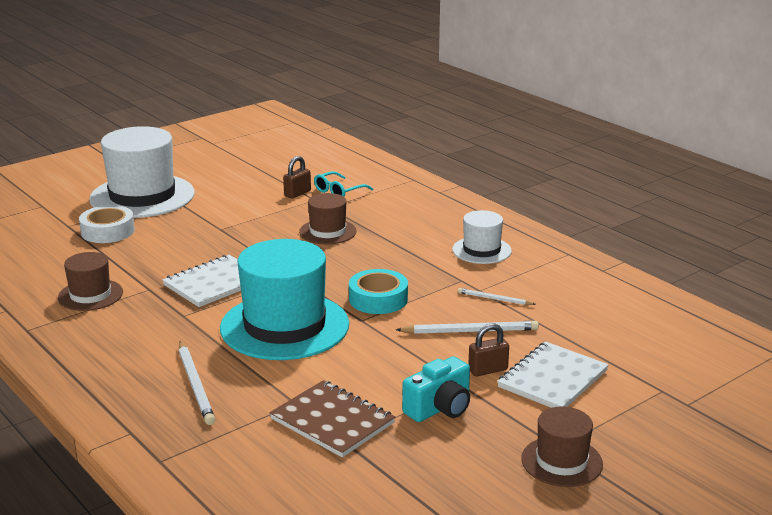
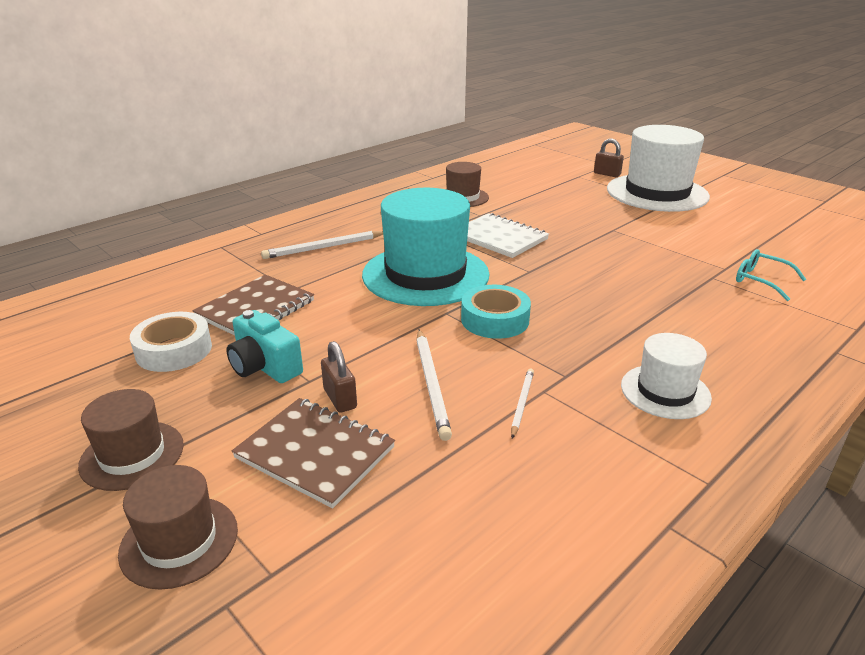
camera: 85 degrees right, 5 degrees up
(107, 231) = (577, 189): white tape -> white tape (174, 350)
(297, 193) = (731, 258): brown padlock -> brown padlock (607, 174)
(328, 232) = (645, 281): brown hat -> brown hat (179, 541)
(553, 379) = (315, 453): white notebook -> brown notebook

